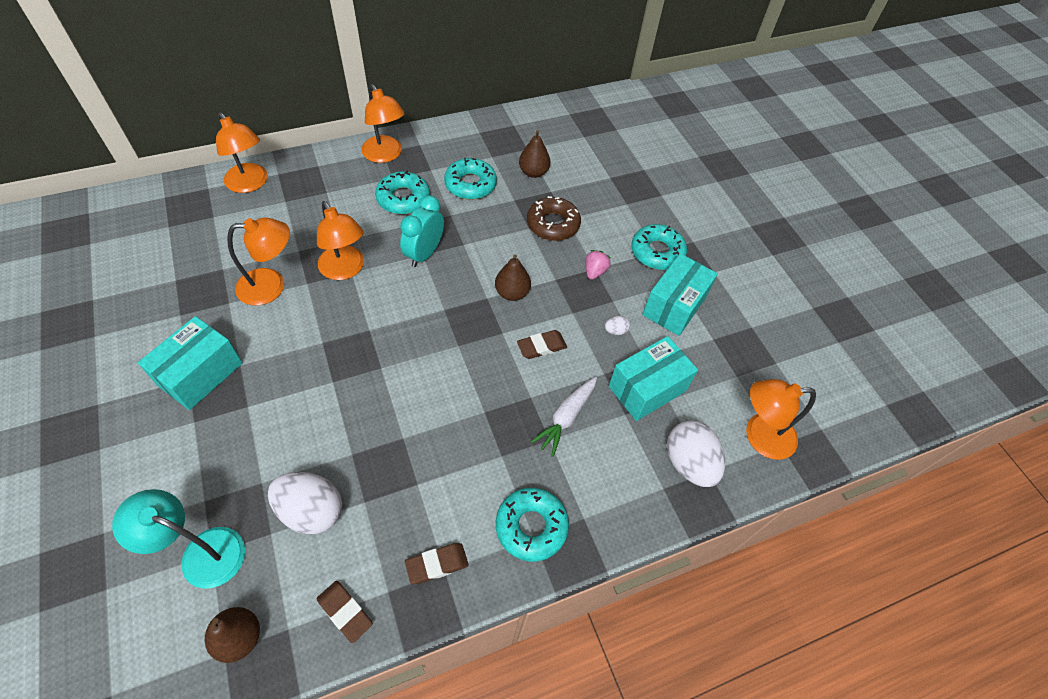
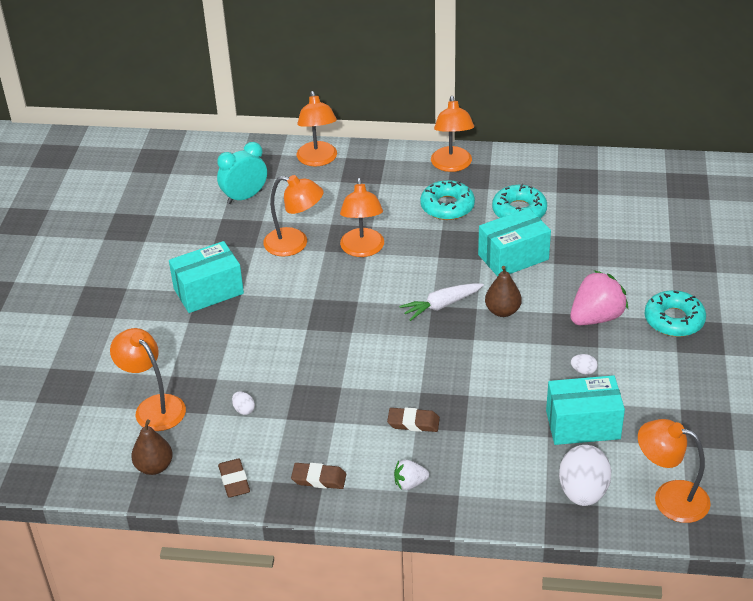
camera: 35 degrees right, 15 degrees down
(201, 552) = (154, 406): turquoise lamp -> orange lamp
(311, 511) = (244, 410): white egg -> white egg, size x0.43
(424, 254) = (440, 257): turquoise clock -> turquoise clock (244, 197)
(531, 526) = (410, 483): turquoise donut -> white strawberry
(533, 172) = (590, 216): brown pear -> none
(541, 346) = (503, 361): brown eraser -> brown eraser (413, 423)
(553, 224) = (580, 266): brown donut -> none
(566, 418) = (490, 420): white carrot -> white carrot (441, 305)
(595, 271) = (596, 317): pink strawberry -> pink strawberry, size x1.91
(674, 306) = (659, 369): turquoise box -> turquoise box (513, 257)

